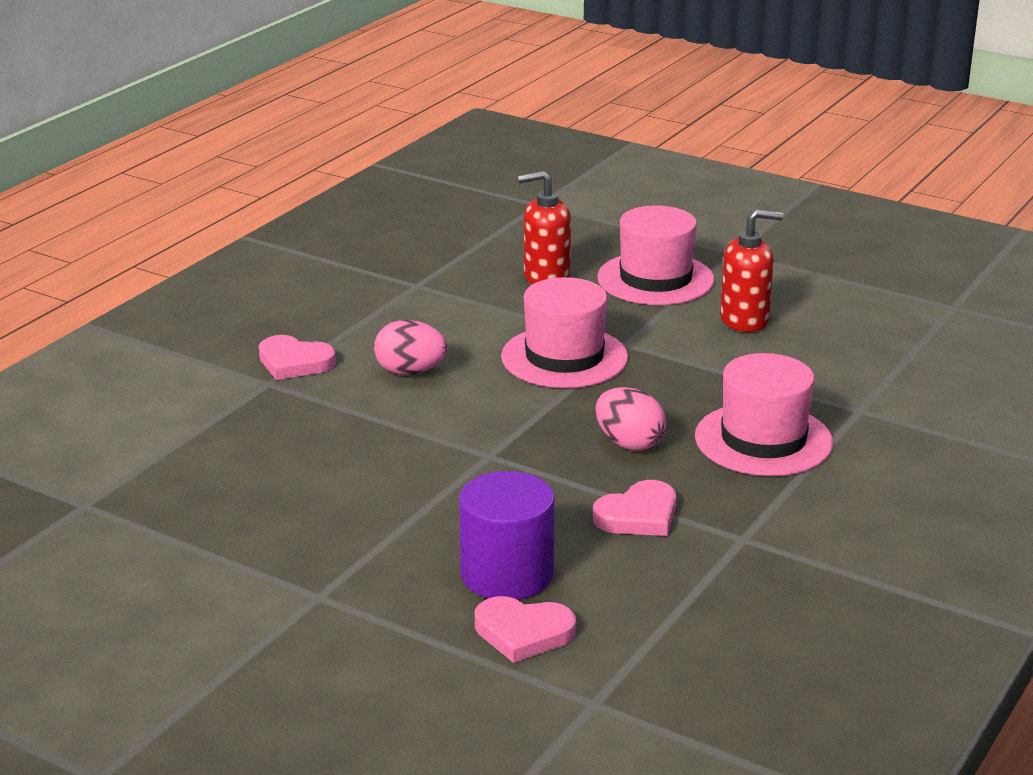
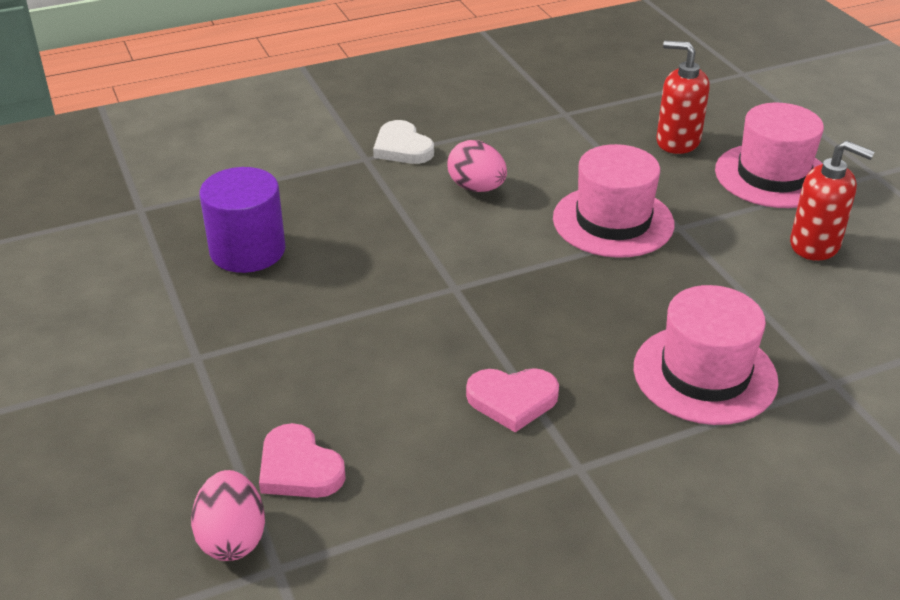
camera: 35 degrees right, 10 degrees up
(294, 362) = (402, 148): pink heart -> white heart
(507, 574) = (347, 405): purple cylinder -> purple cylinder (247, 250)
(629, 443) = (580, 326): pink egg -> pink egg (232, 538)

